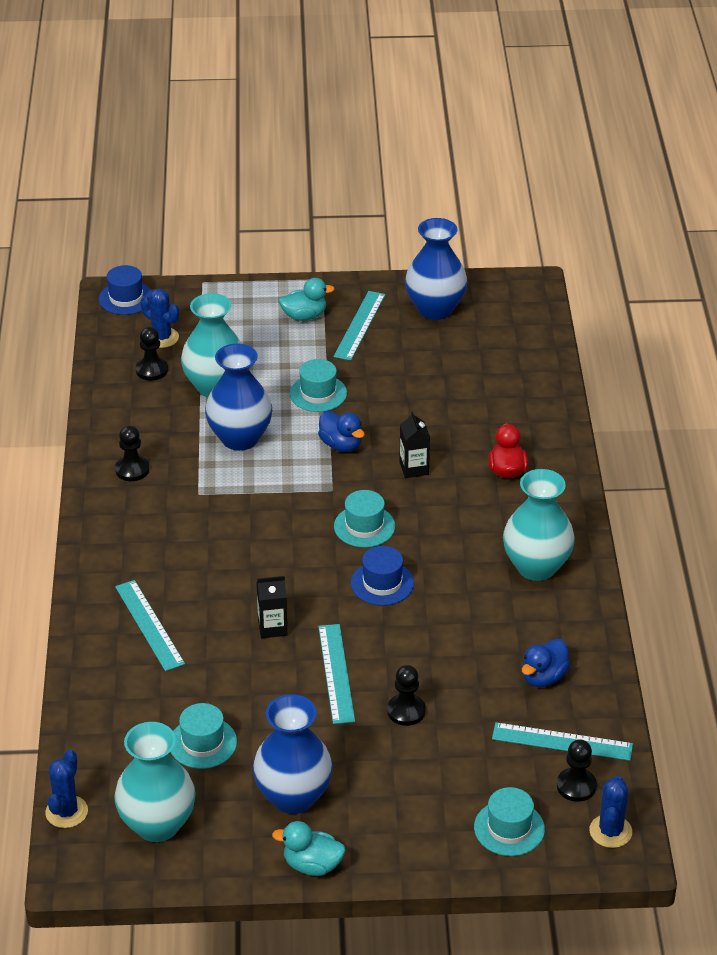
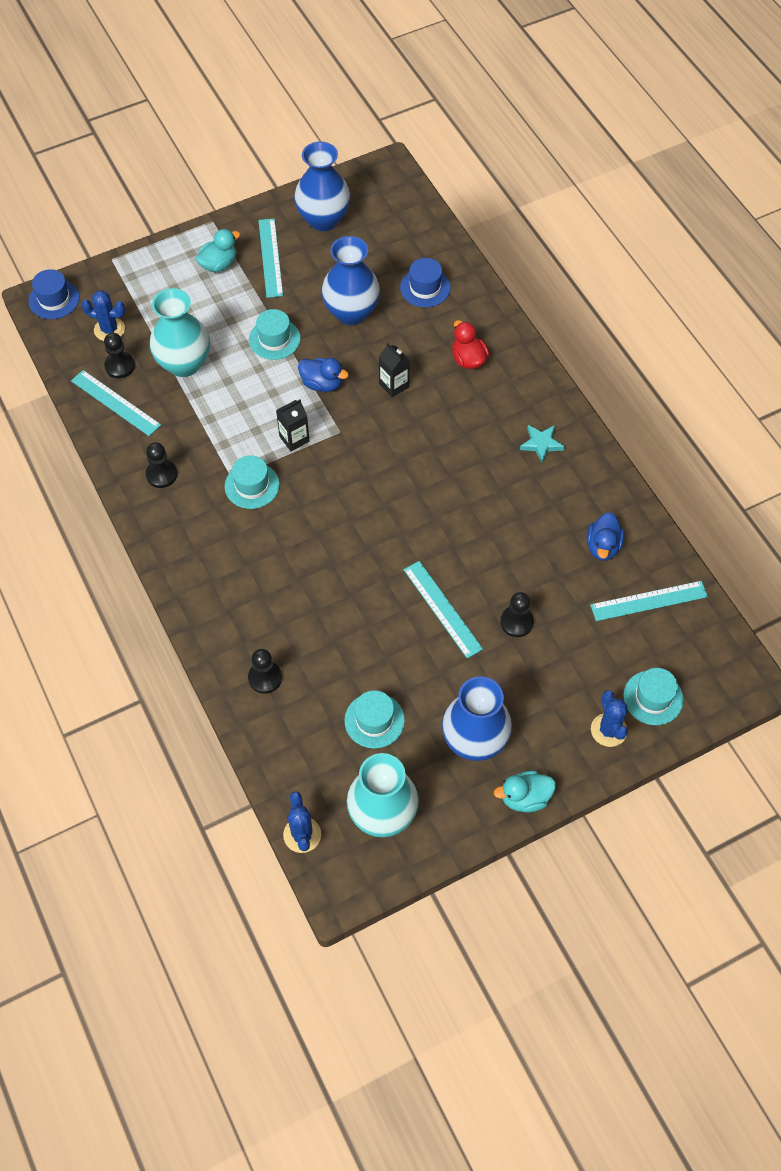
camera: 25 degrees left, 20 degrees up
(149, 625) = (265, 624): turquoise ruler -> turquoise ruler (116, 402)
(240, 438) = (235, 408): blue vase -> blue vase (351, 312)
(272, 627) = (367, 585): black carton -> black carton (294, 439)
(364, 526) = (385, 457): turquoise hat -> turquoise hat (252, 485)
(382, 583) = (430, 507): blue hat -> blue hat (425, 287)
(536, 567) = (541, 444): turquoise vase -> turquoise star
(576, 786) = (681, 637): black pawn -> black pawn (265, 678)
(610, 831) = (727, 668): blue cactus -> blue cactus (608, 730)

